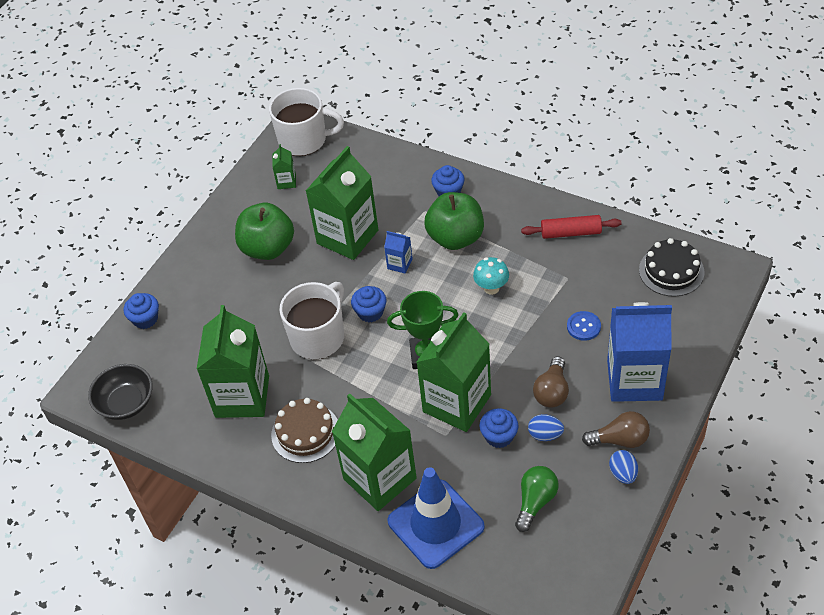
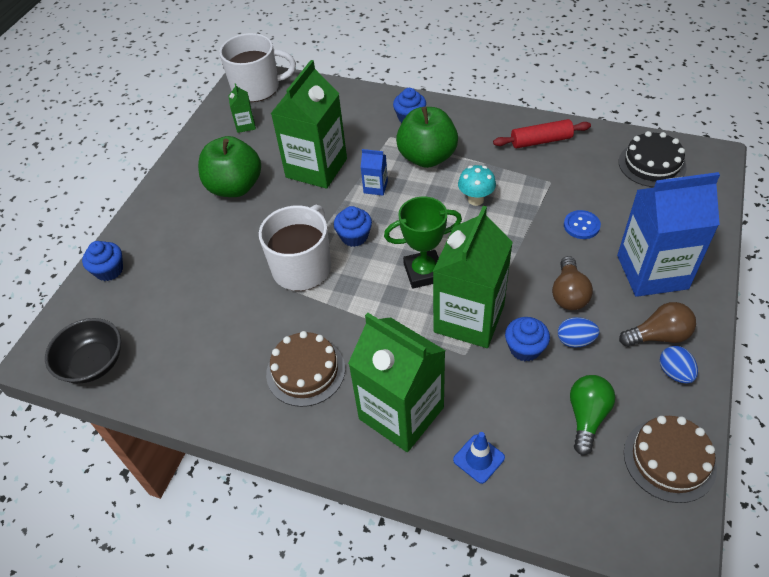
camera: 10 degrees left, 0 degrees up
(242, 396) = (227, 340): green carton -> none
(435, 524) = (478, 459): blue traffic cone -> blue traffic cone, size x0.45
(593, 545) = (669, 459): none -> brown cake

